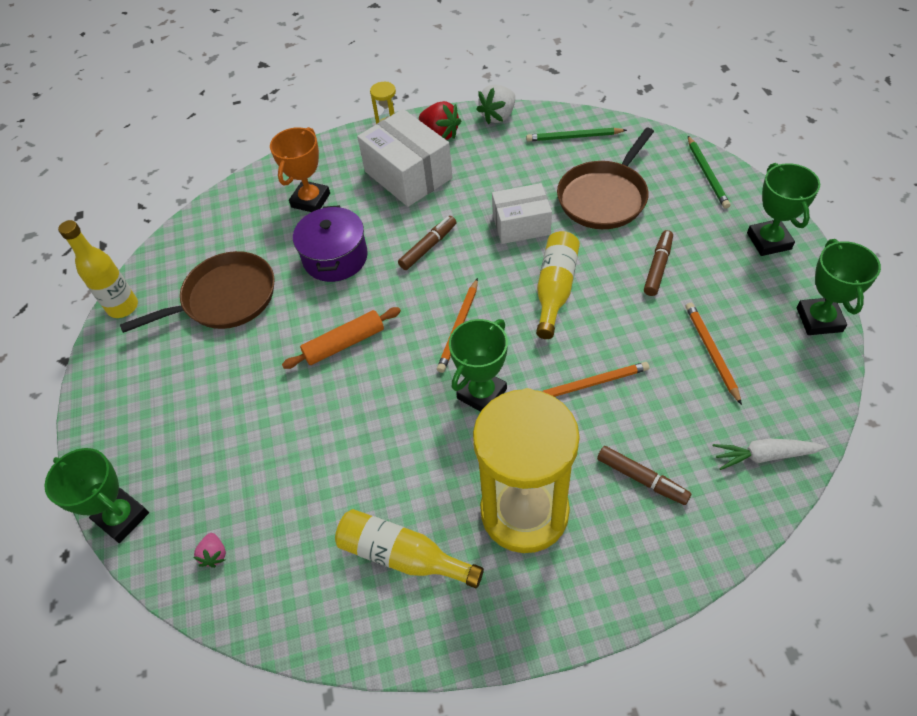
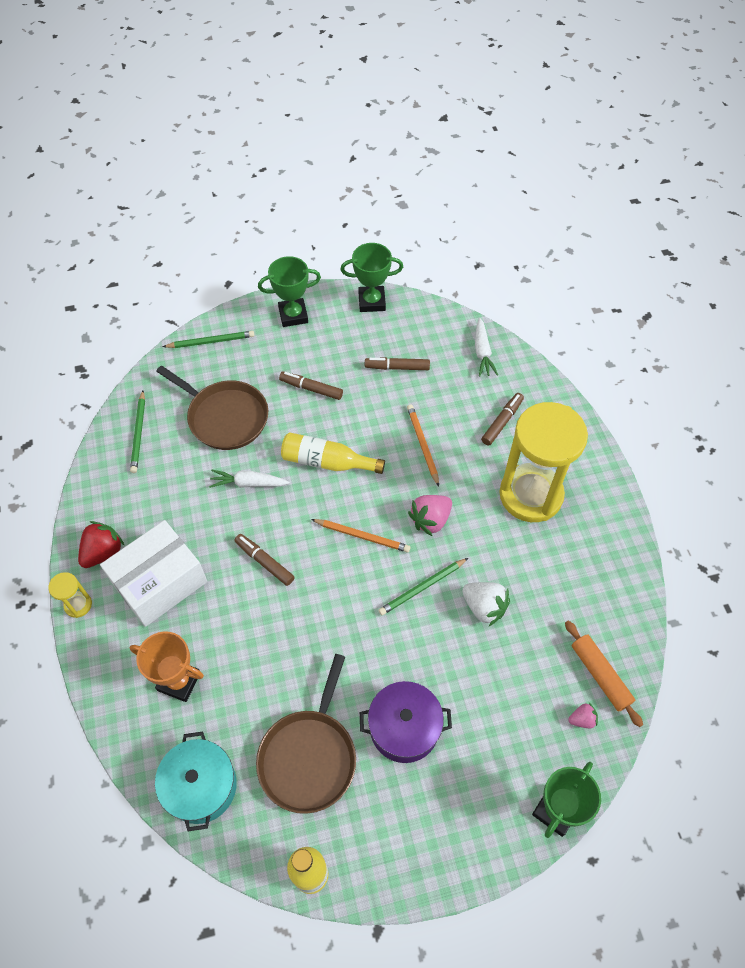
camera: 95 degrees left, 5 degrees up
(215, 226) = (201, 786): none -> turquoise pot
(225, 298) = (309, 757): brown pan -> brown pan turned 135 degrees counterclockwise
(335, 257) = (267, 648): purple pot -> purple pot (404, 728)
(344, 343) = (374, 632): orange rolling pin -> orange rolling pin (600, 675)
(393, 387) = (422, 588): none -> green pencil
(402, 556) = (570, 575): yellow bottle -> none
(482, 394) = (430, 520): green trophy -> pink strawberry
(498, 116) = (89, 496): white strawberry -> white strawberry (484, 607)
(521, 225) = (248, 483): white box -> white carrot
(711, 352) = (397, 367): orange pencil -> brown marker

